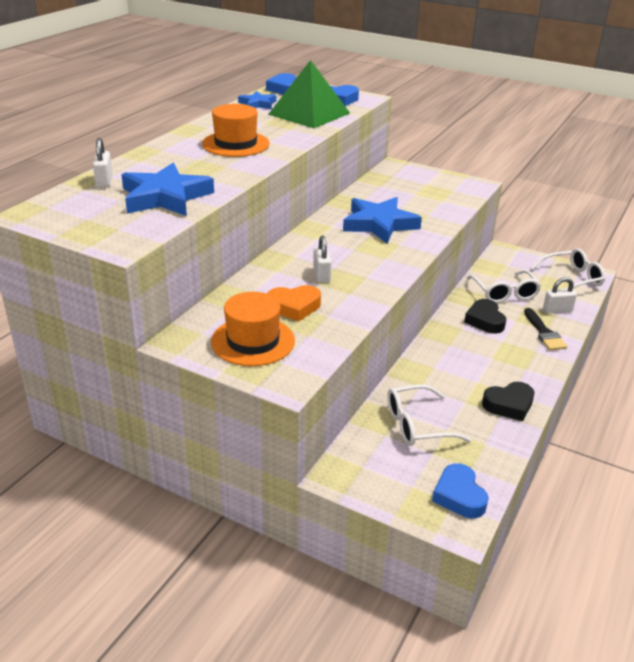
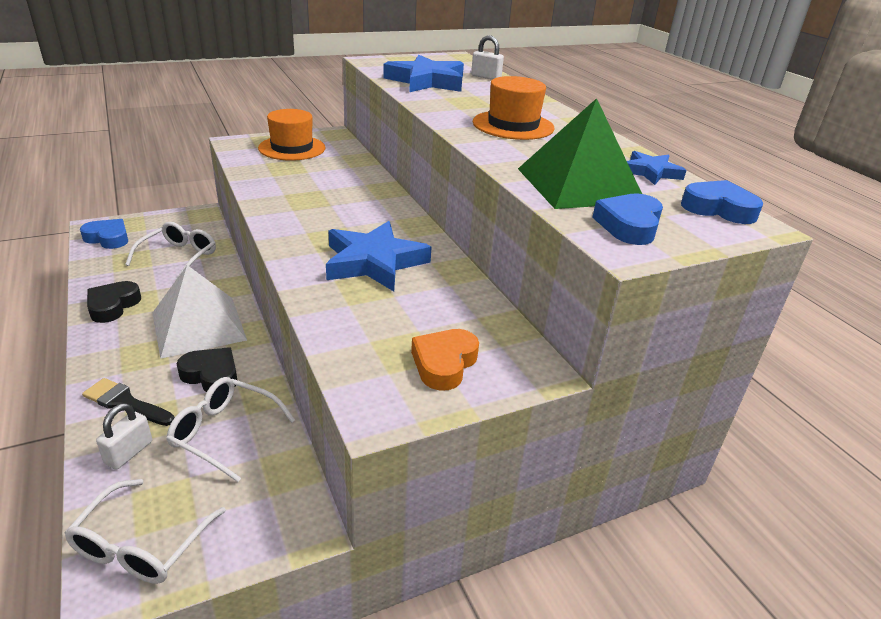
camera: 125 degrees right, 0 degrees up
(294, 307) = (305, 171): orange heart -> orange heart (444, 364)
(321, 275) = (329, 195): white padlock -> none
(463, 353) = (198, 326): none -> white pyramid

